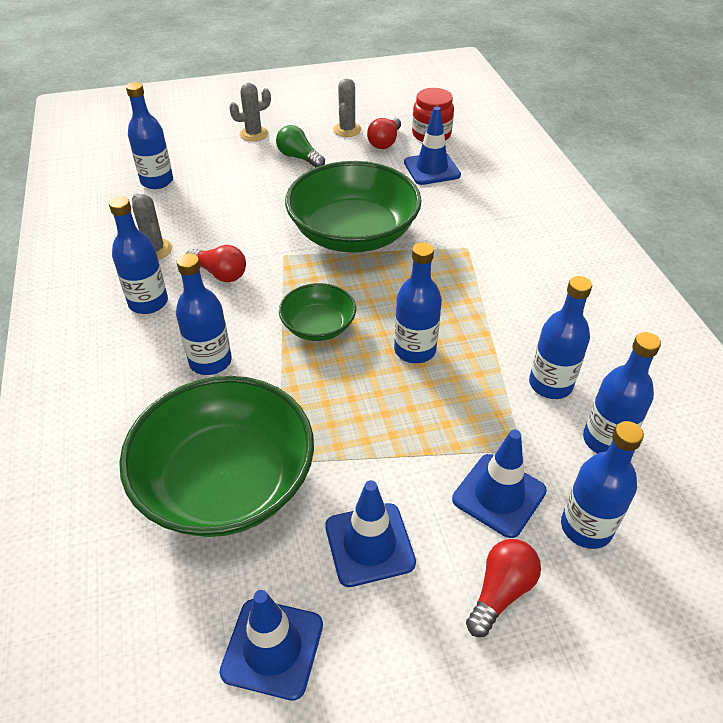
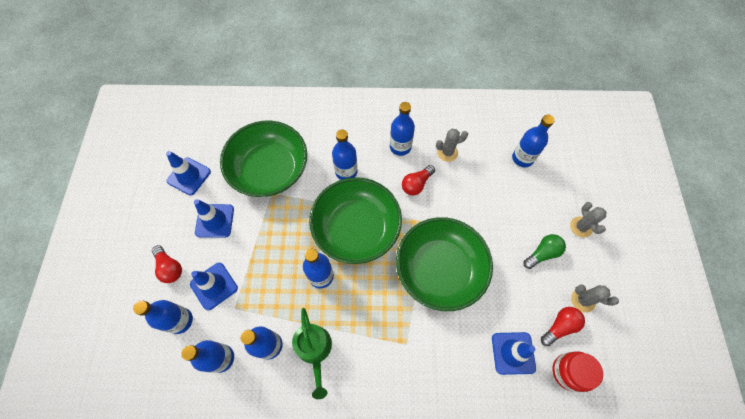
camera: 105 degrees right, 20 degrees up
(318, 326) = (356, 228): green bowl -> green bowl, size x1.97
(385, 142) = (559, 326): red light bulb -> red light bulb turned 105 degrees clockwise
(526, 332) = (315, 350): none -> green watering can

